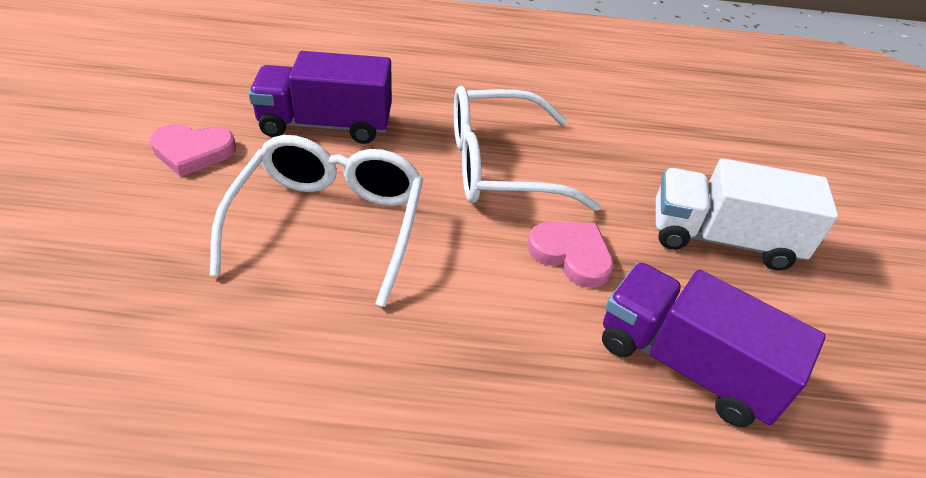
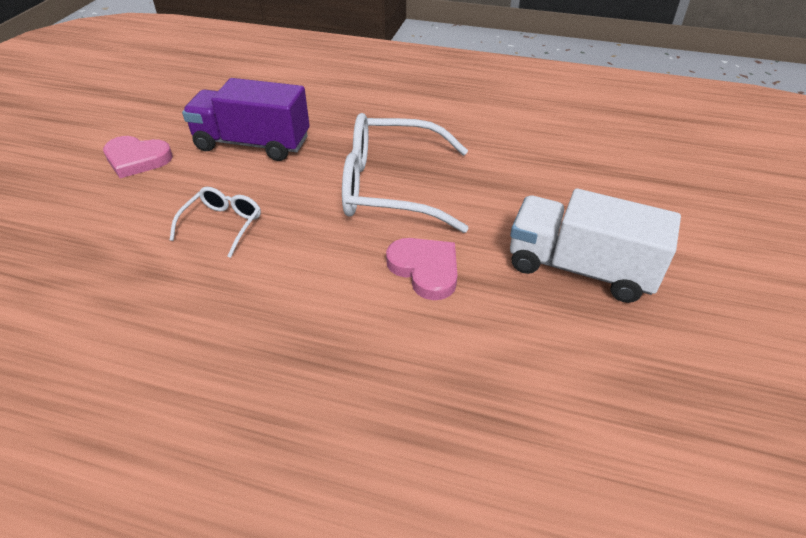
camera: 15 degrees right, 0 degrees up
(329, 223) = (223, 225): white glasses -> white glasses, size x0.49
(685, 364) = (495, 377): purple truck -> none

